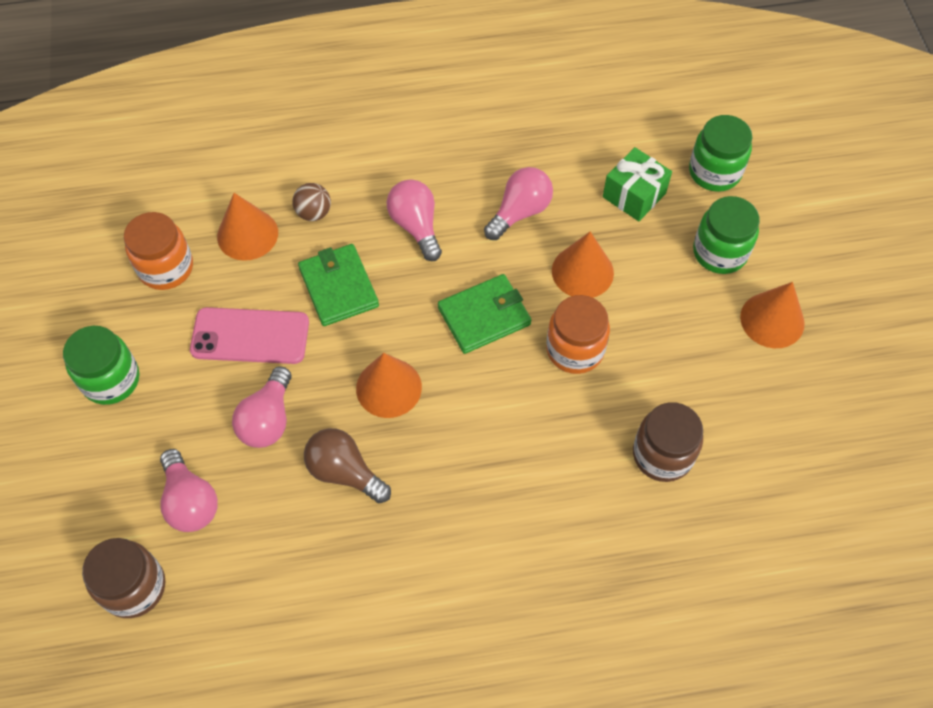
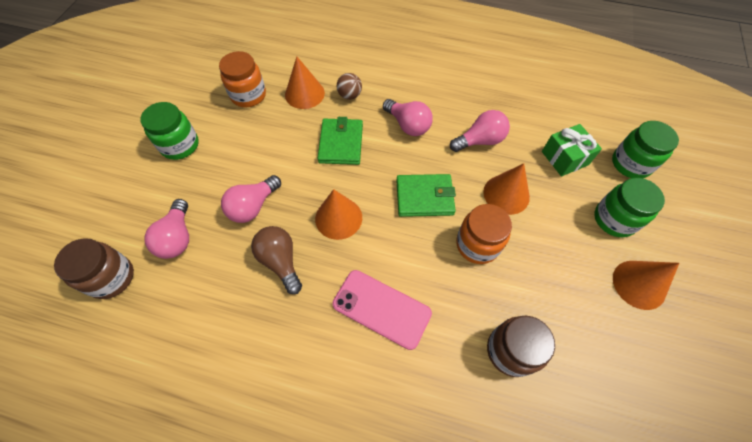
camera: 25 degrees right, 0 degrees up
(250, 336) = (272, 152): pink phone -> pink phone (381, 308)
(416, 226) = (408, 125): pink light bulb -> pink light bulb turned 135 degrees clockwise

